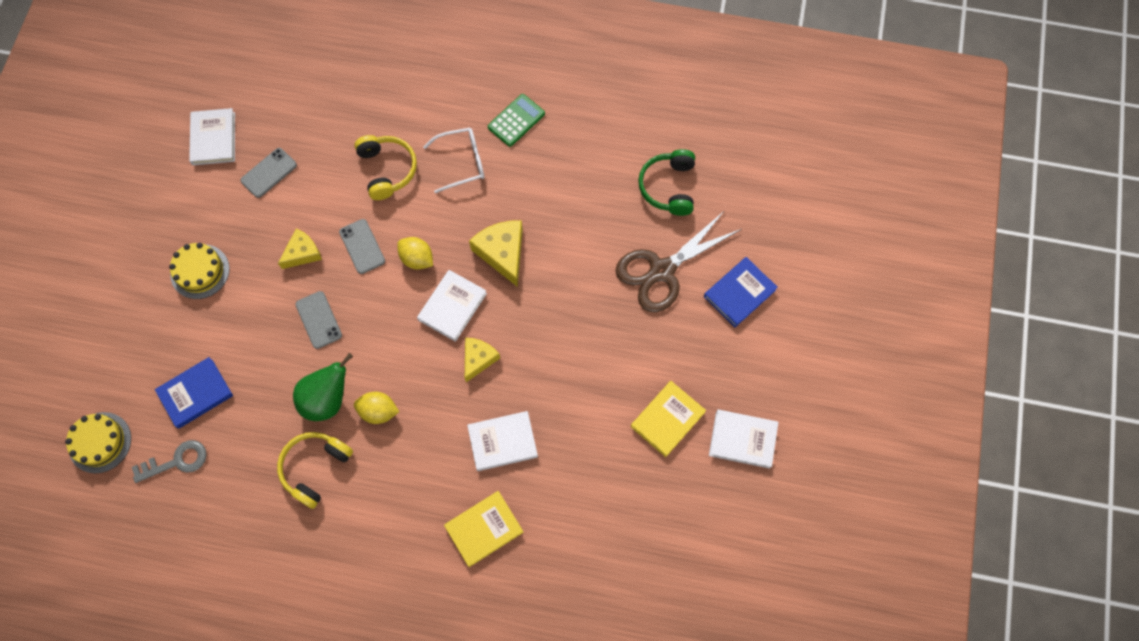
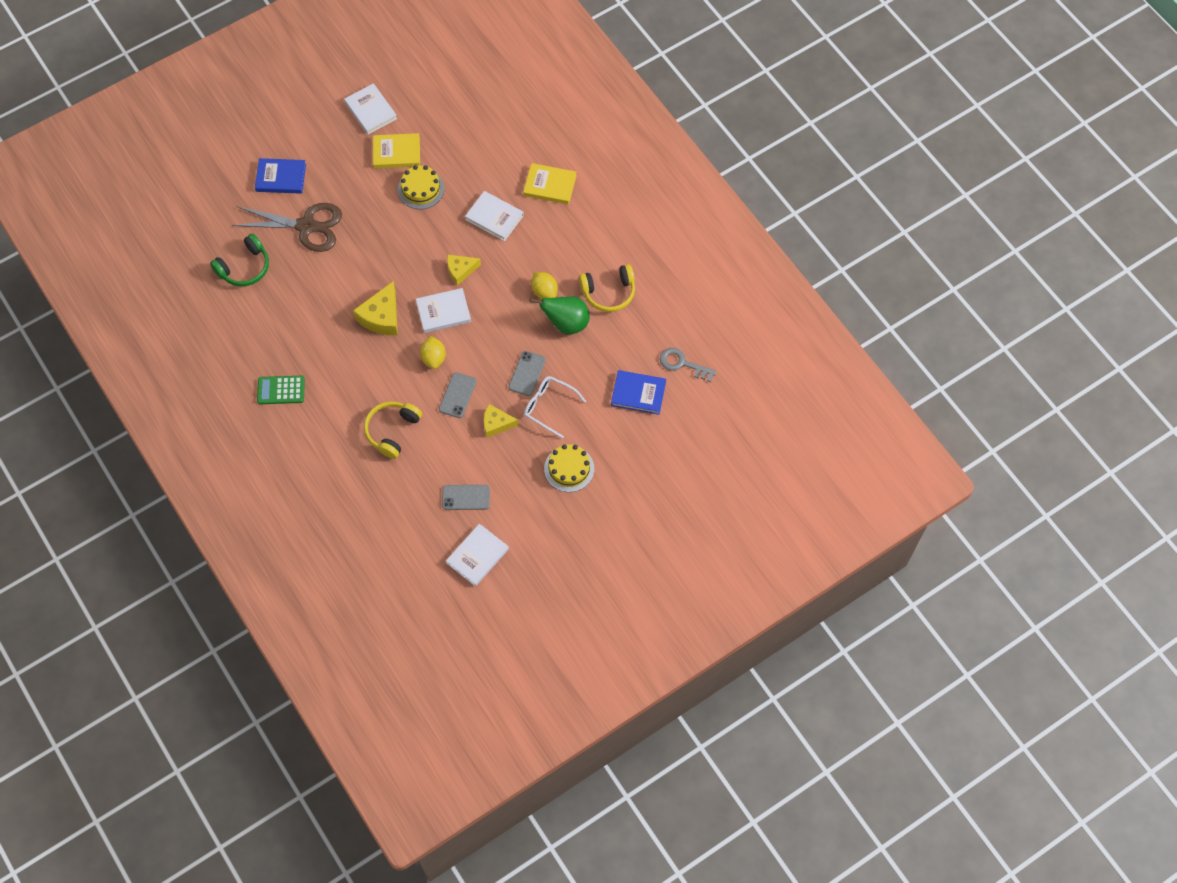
camera: 135 degrees left, 5 degrees down
(100, 442) = (718, 414): yellow cake -> yellow cake (421, 189)
(462, 162) = (342, 393): white glasses -> white glasses (548, 406)

